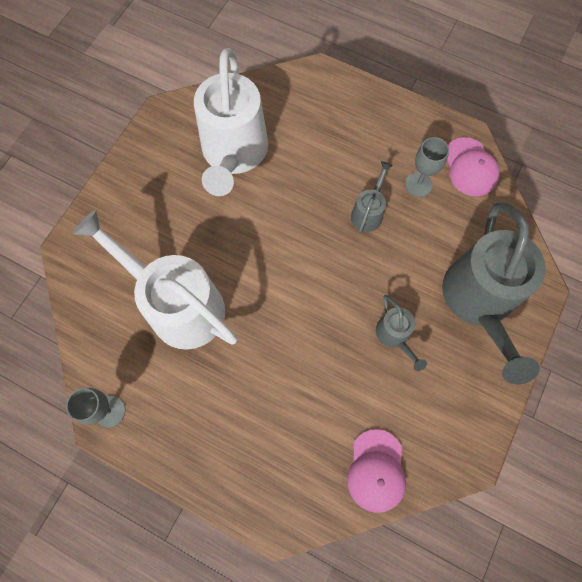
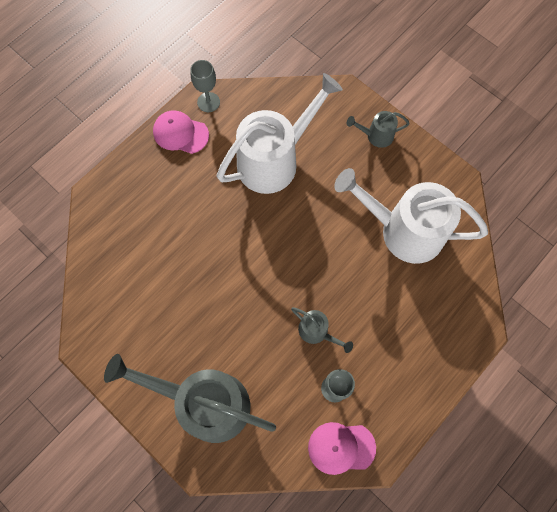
camera: 105 degrees right, 0 degrees up
(376, 471) = (102, 271): pink cap -> pink cap (180, 133)
(395, 336) = (198, 319): grey watering can -> grey watering can (376, 136)

